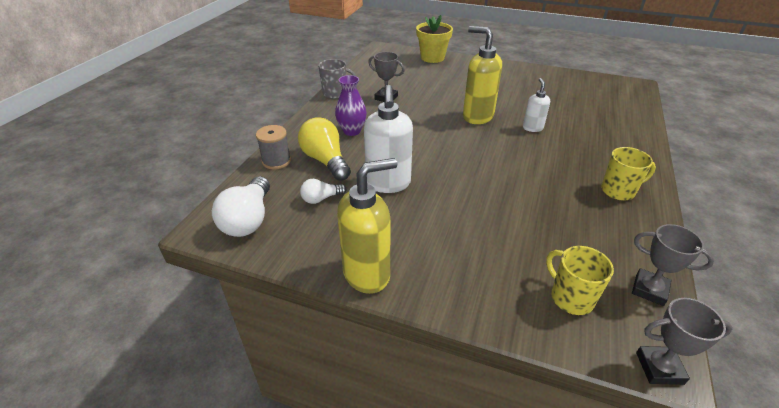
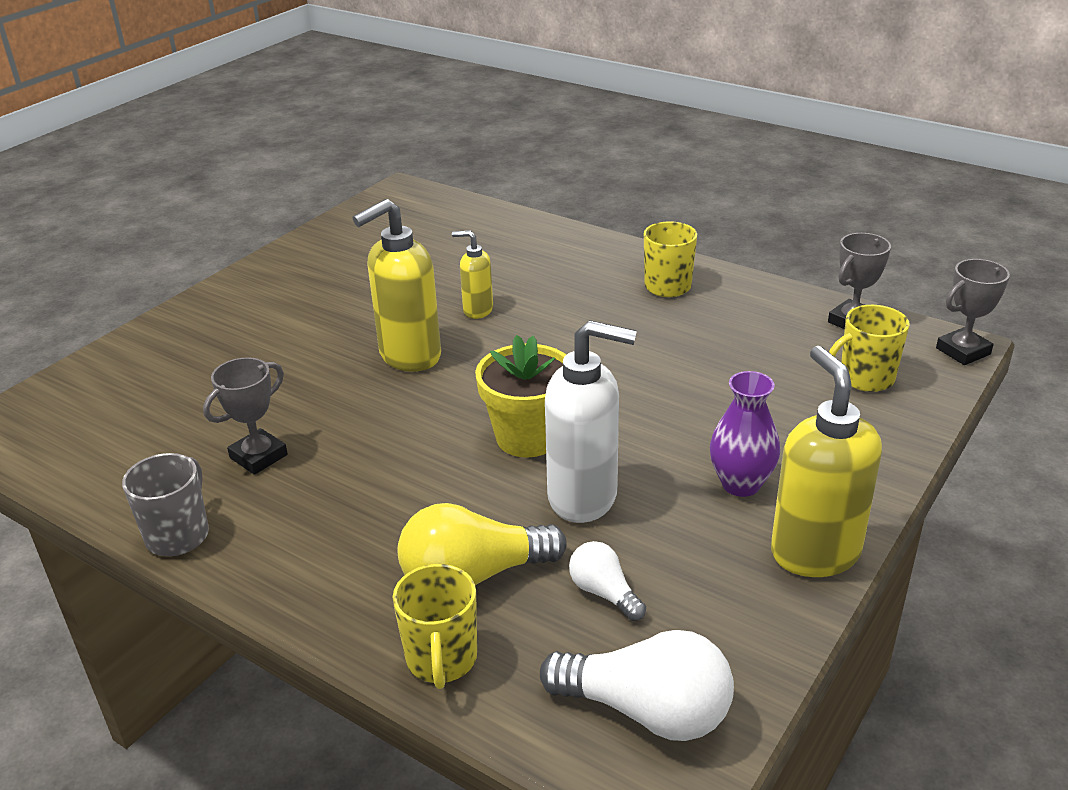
camera: 75 degrees left, 5 degrees down
(276, 161) = (441, 659): grey spool -> yellow mug
(321, 198) = (604, 593): white light bulb -> white light bulb turned 150 degrees clockwise
(352, 131) = (374, 525): purple vase -> purple vase (741, 484)
(432, 58) = (118, 362): yellow flower pot -> yellow flower pot (528, 437)
(532, 128) = (477, 310): white soap dispenser -> yellow soap dispenser
(659, 368) = (963, 351): grey trophy -> grey trophy turned 45 degrees clockwise

